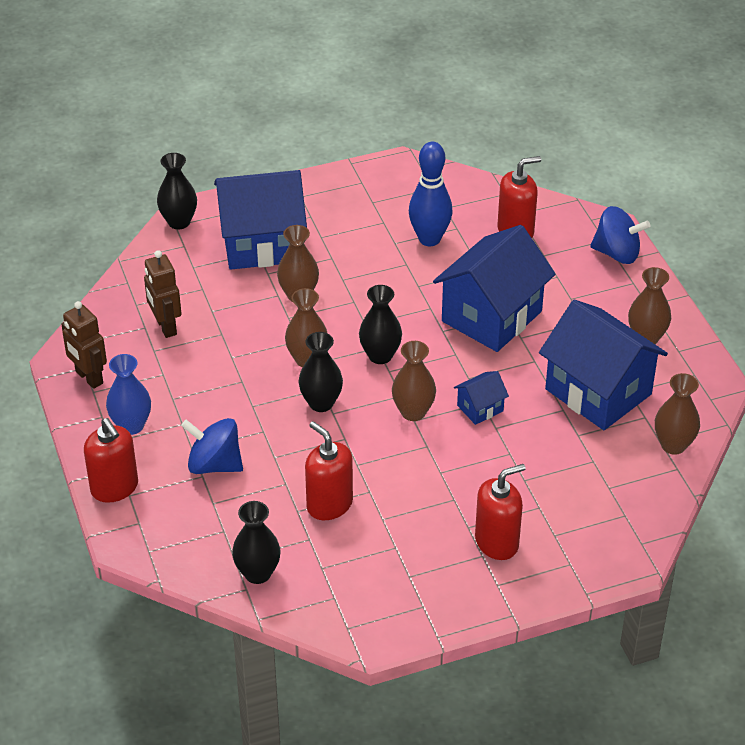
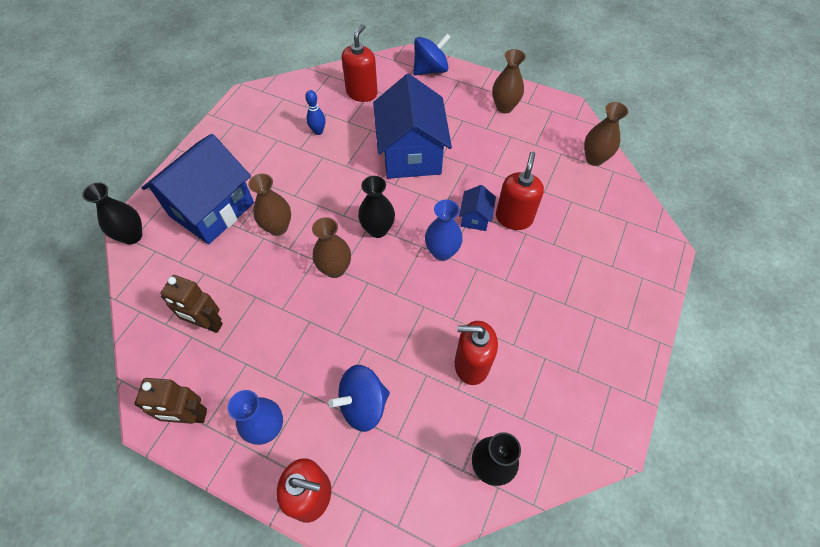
camera: 45 degrees left, 15 degrees up
(321, 403) = (380, 293): black vase -> none
(413, 412) = (442, 252): brown vase -> blue vase
(429, 239) = (318, 131): blue bowling pin -> blue bowling pin, size x0.54
(497, 542) = (592, 299): red soap dispenser -> red soap dispenser (514, 218)
(598, 391) = (521, 157): blue house -> none

